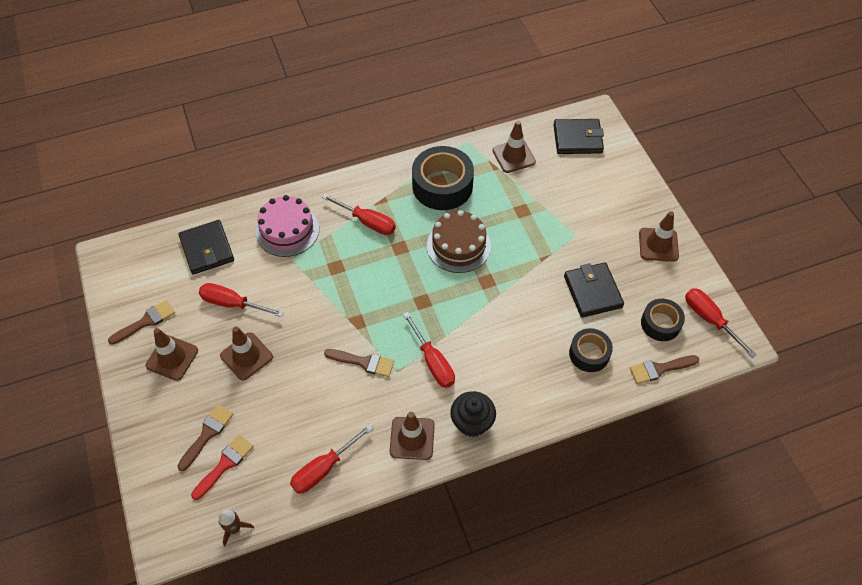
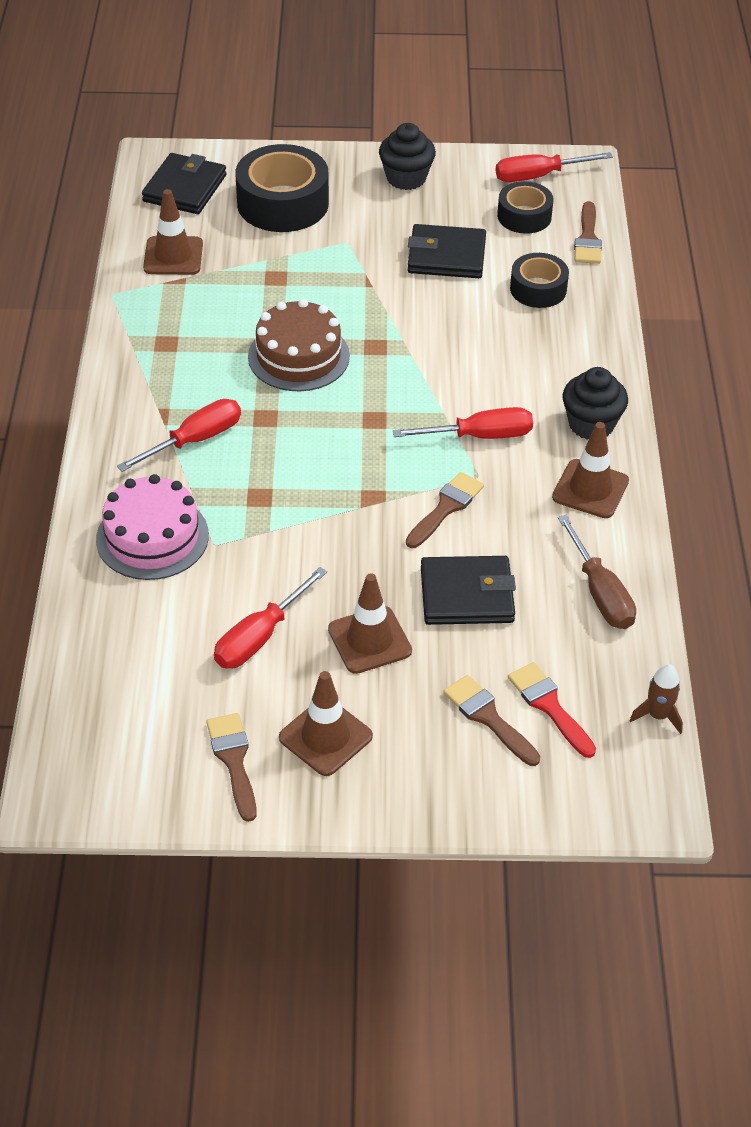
camera: 70 degrees left, 10 degrees down
(207, 249) = (128, 648): black wallet -> black wallet (467, 595)
(324, 468) = (600, 593): red screwdriver -> brown screwdriver
(442, 186) = (179, 342): black tape -> black tape (283, 203)
(658, 245) = (406, 178): brown traffic cone -> black cupcake

